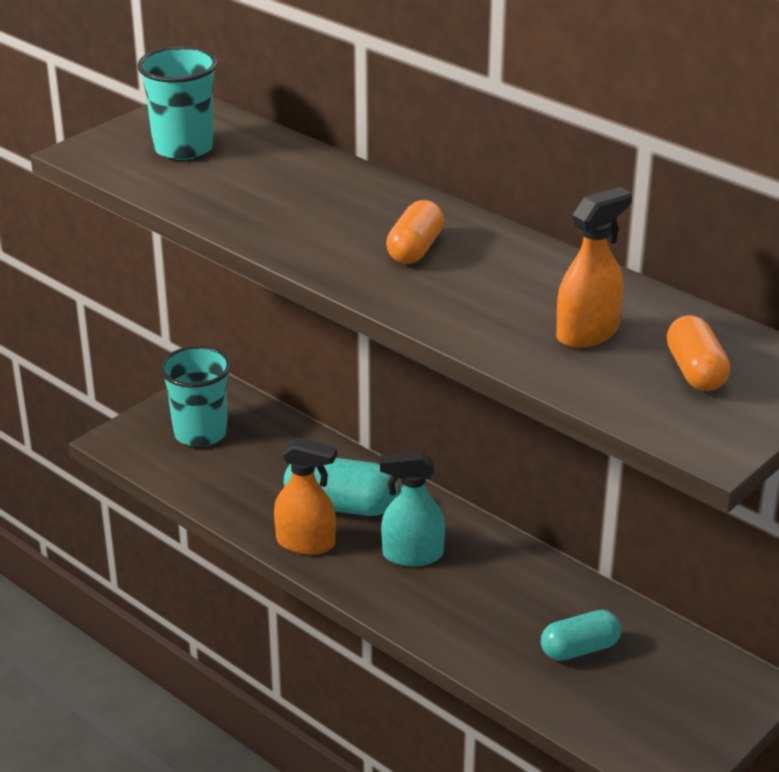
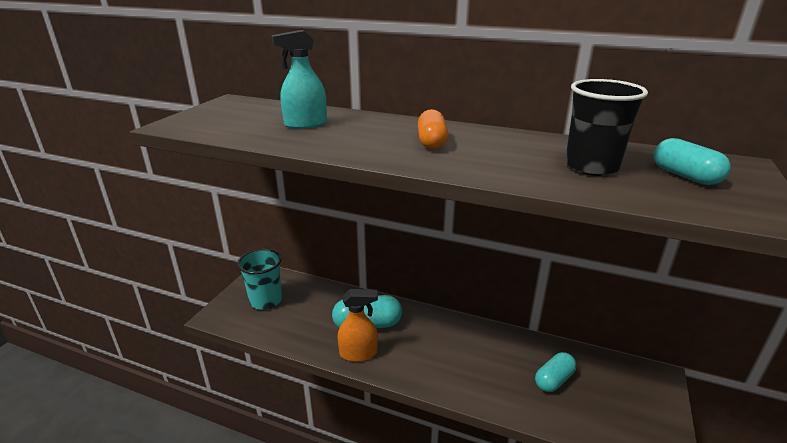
camera: 20 degrees left, 5 degrees down
(183, 148) = (240, 116): turquoise cup -> none
(412, 555) = (424, 345): turquoise spray bottle -> turquoise spray bottle (305, 124)
(587, 333) = (591, 167): orange spray bottle -> black cup
(695, 371) = (685, 176): orange capsule -> turquoise capsule

